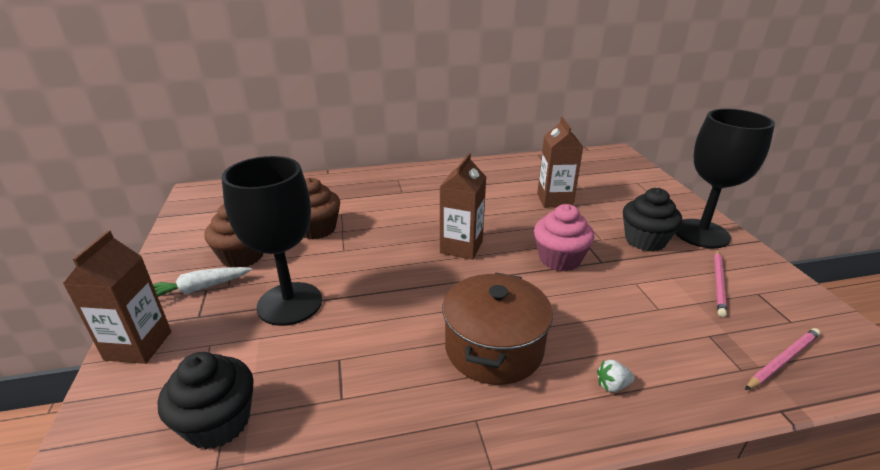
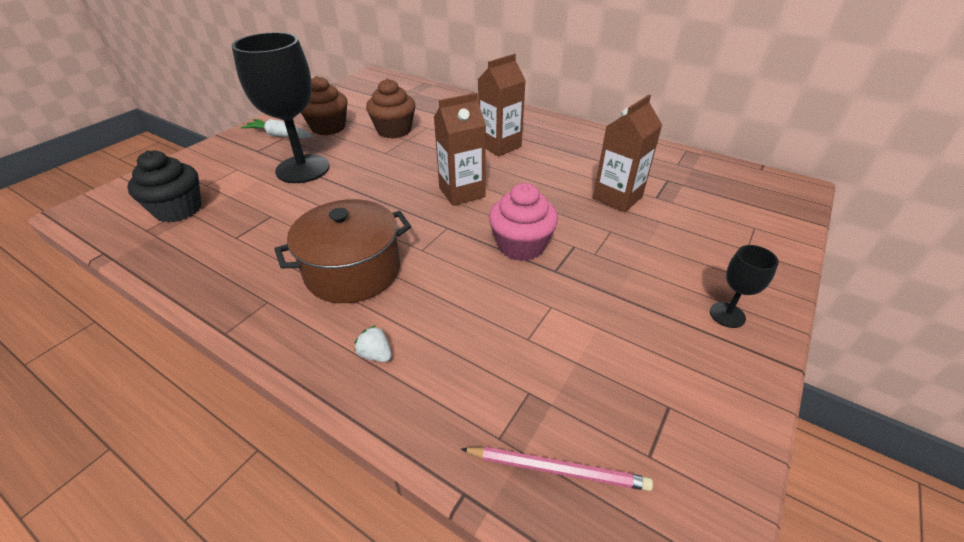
camera: 45 degrees right, 10 degrees up
(138, 345) = (214, 151): brown carton -> brown carton (500, 146)
(645, 240) = (640, 281): black cupcake -> none
(701, 233) = (727, 315): black goblet -> black goblet, size x0.45
(718, 283) = (640, 365): pink pencil -> none

